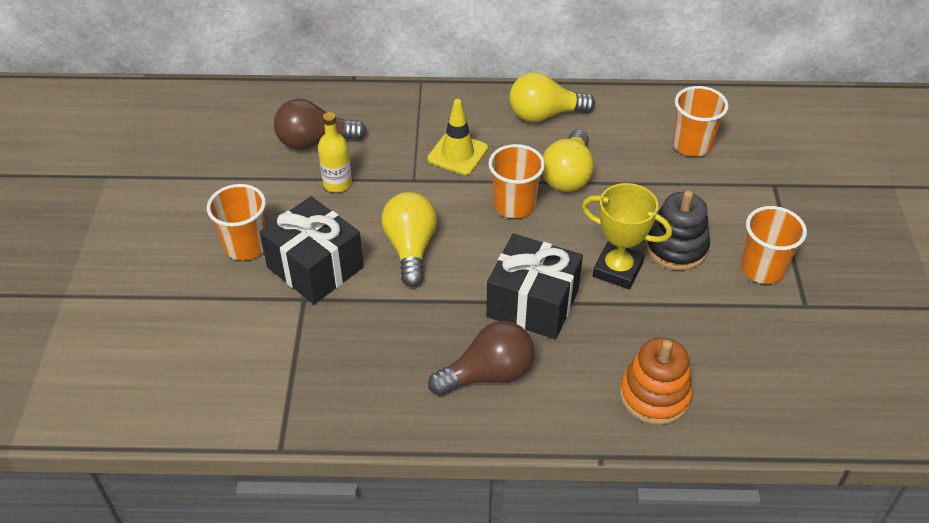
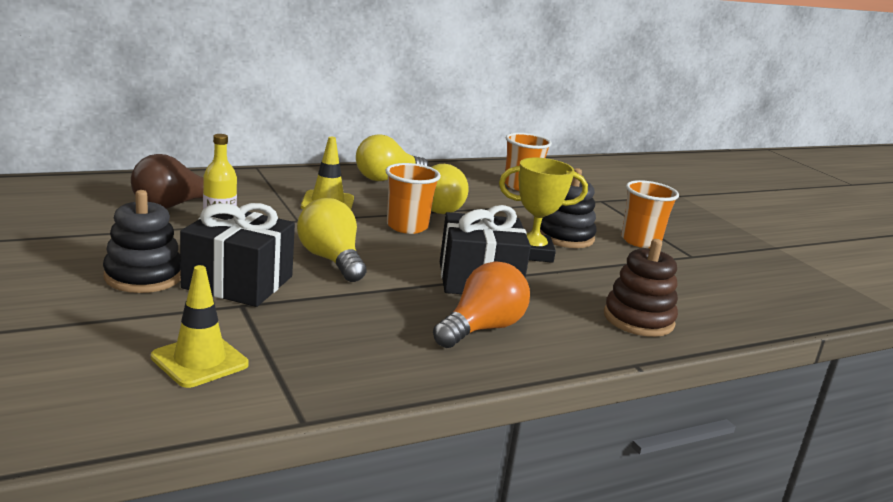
camera: 30 degrees left, 25 degrees down
(240, 362) = (199, 361): none -> yellow traffic cone
(246, 246) = (143, 276): orange cup -> black stacking toy
(488, 374) = (481, 328): brown light bulb -> orange light bulb
(654, 395) = (638, 319): orange stacking toy -> brown stacking toy

